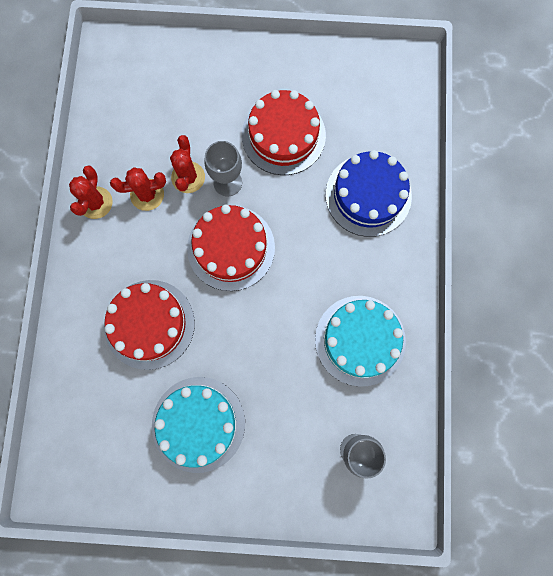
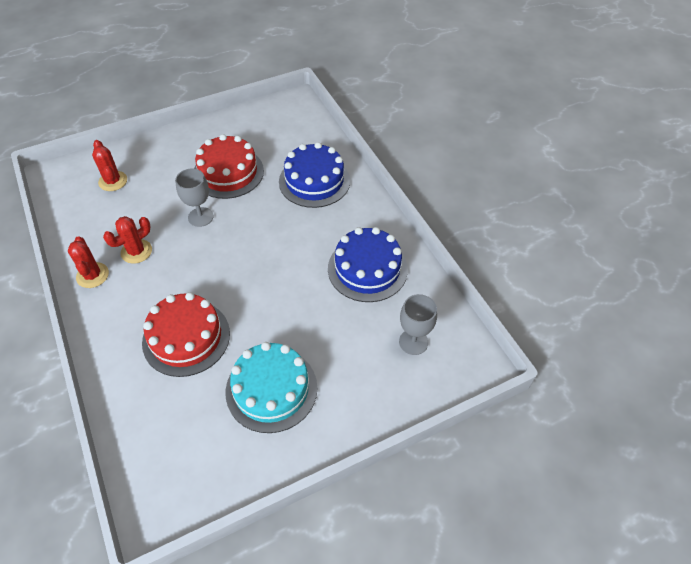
camera: 30 degrees left, 25 degrees down
(188, 177) = (166, 227): red cactus -> red cactus (113, 181)
(231, 248) = (227, 256): red cake -> none
(360, 340) = (367, 269): turquoise cake -> blue cake

